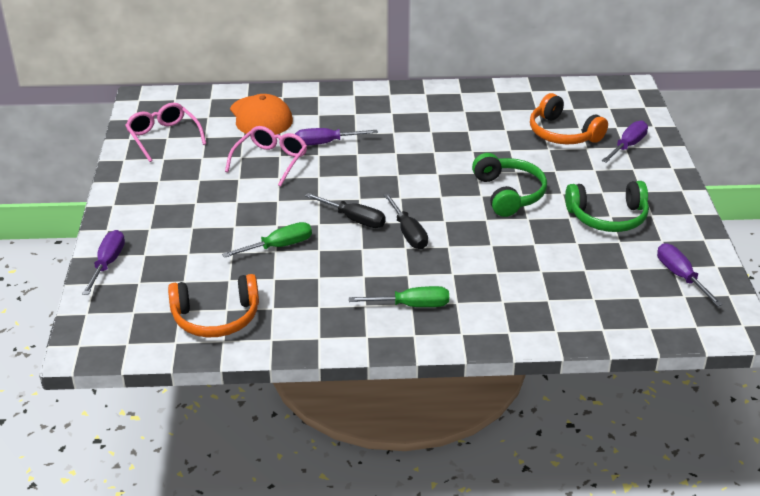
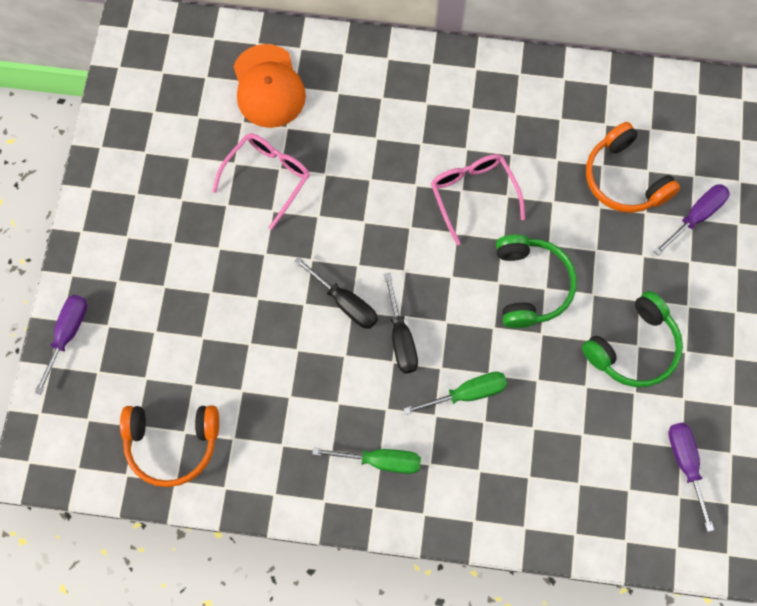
camera: 10 degrees right, 35 degrees up
(163, 137) = (149, 110): pink glasses -> pink glasses (473, 194)
(278, 246) = (254, 337): green screwdriver -> green screwdriver (467, 394)
(326, 143) = (337, 152): purple screwdriver -> none
(608, 217) = (634, 348): green headphones -> green headphones turned 45 degrees counterclockwise

